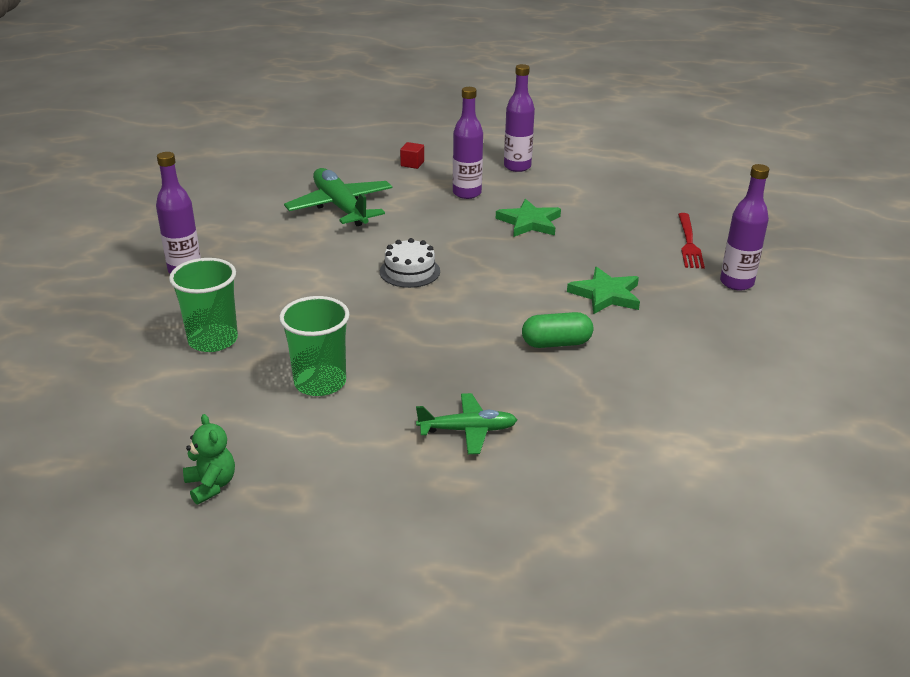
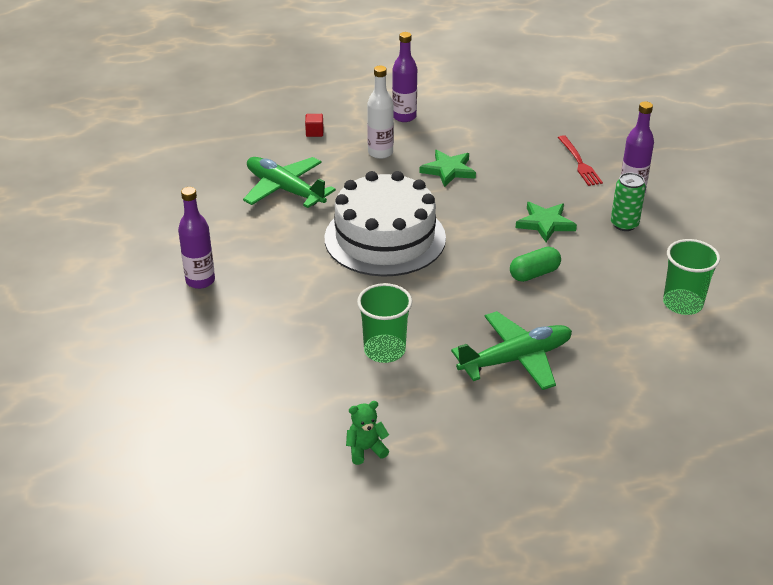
camera: 20 degrees left, 5 degrees up
(211, 485) = (366, 449): green teddy bear -> green teddy bear turned 60 degrees counterclockwise
(213, 340) = (274, 337): green cup -> green cup (682, 304)
(409, 271) = (385, 238): white cake -> white cake, size x2.37
(467, 193) = (380, 153): purple bottle -> white bottle
(468, 430) = (516, 359): green plane -> green plane, size x1.69
(705, 315) = (624, 224): none -> green can

